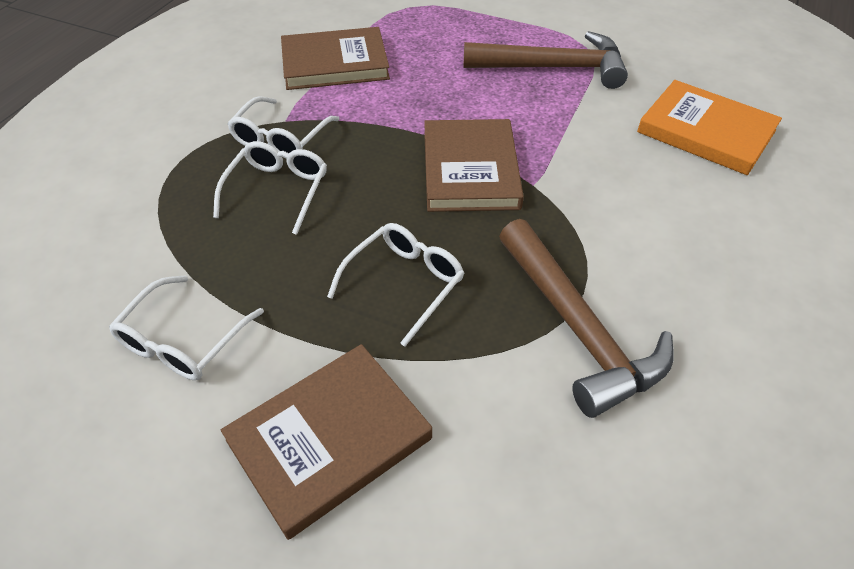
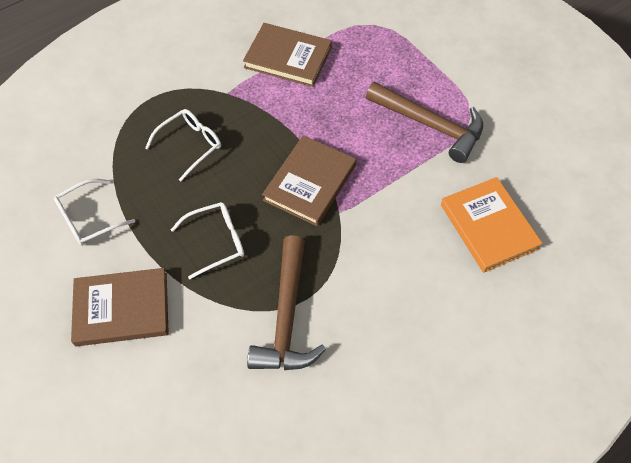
camera: 30 degrees right, 10 degrees up
(281, 138) = (216, 106): white glasses -> none

